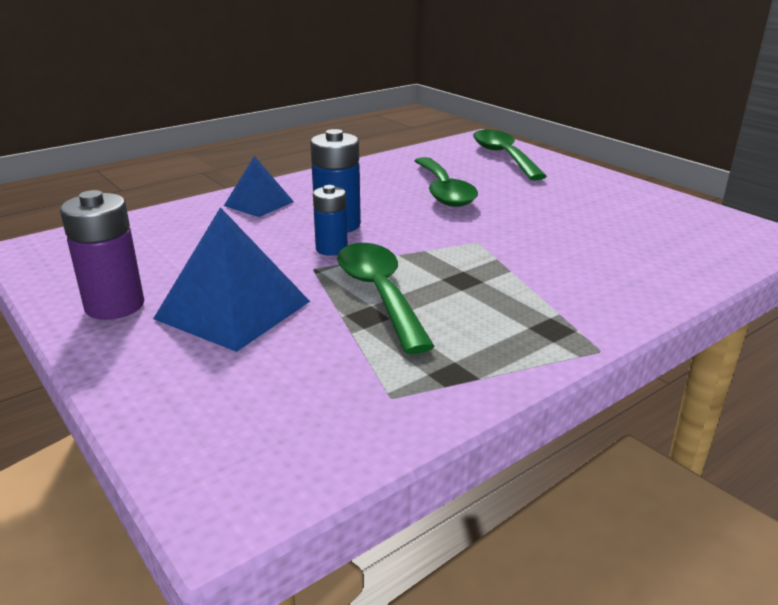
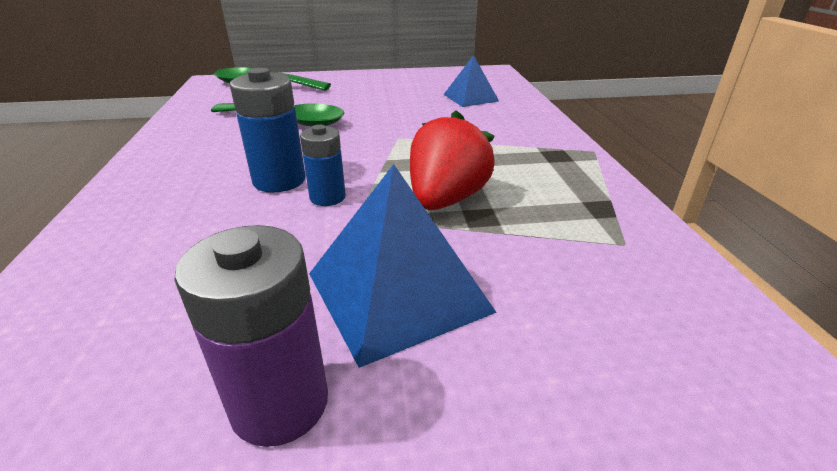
camera: 60 degrees left, 5 degrees up
(258, 203) = (146, 208): blue pyramid -> blue pyramid (470, 97)
(379, 294) = (446, 199): green spoon -> red strawberry

